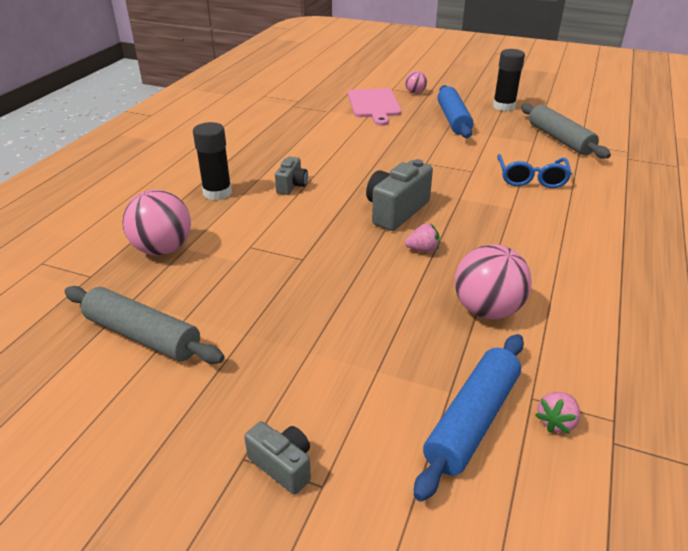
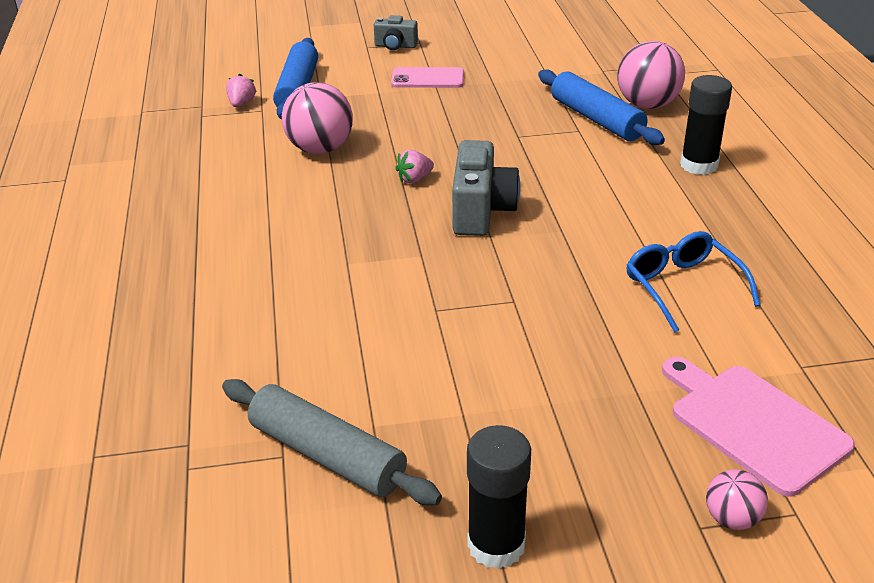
camera: 150 degrees right, 0 degrees up
(143, 335) = (560, 61): grey rolling pin -> none
(292, 186) = (636, 201): grey camera -> none
(305, 370) = (428, 78): none -> pink phone
(453, 119) = (562, 438): blue rolling pin -> blue rolling pin (596, 119)
(531, 178) = (342, 327): blue glasses -> blue glasses (683, 288)

